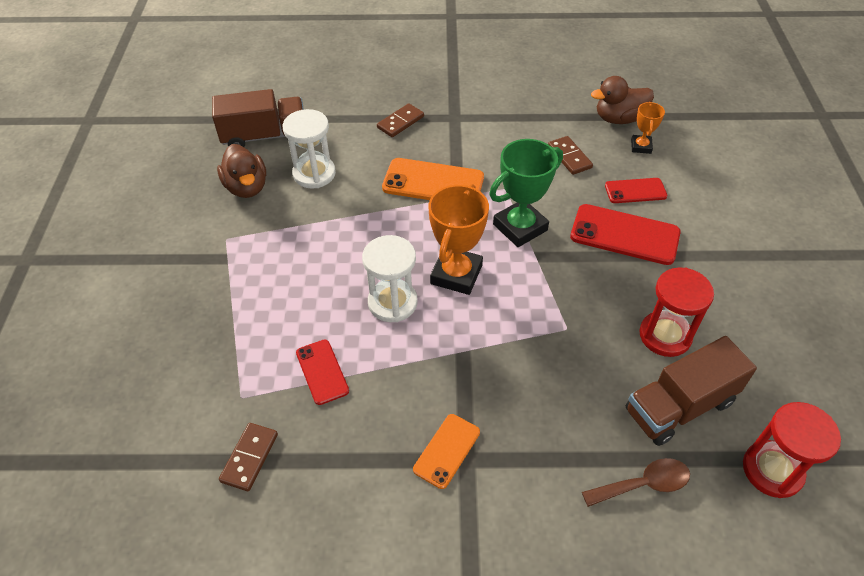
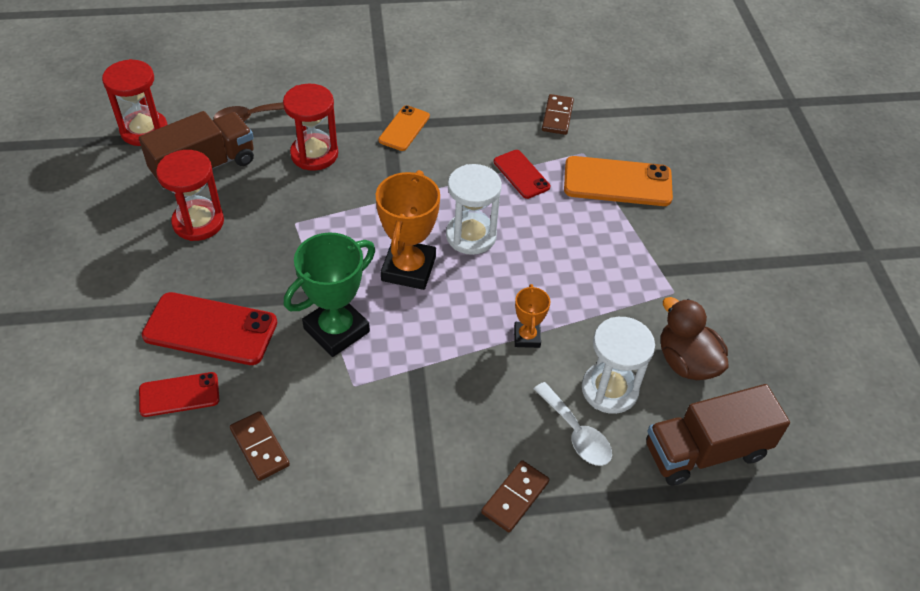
camera: 170 degrees right, 0 degrees up
(349, 151) = (576, 433): none -> white spoon
(433, 183) = (449, 387): orange phone -> orange phone (617, 182)
(555, 417) = (314, 154): none -> red hourglass
(619, 119) = (166, 536): brown duck -> none
(641, 146) = (148, 477): orange trophy -> orange trophy (527, 337)

